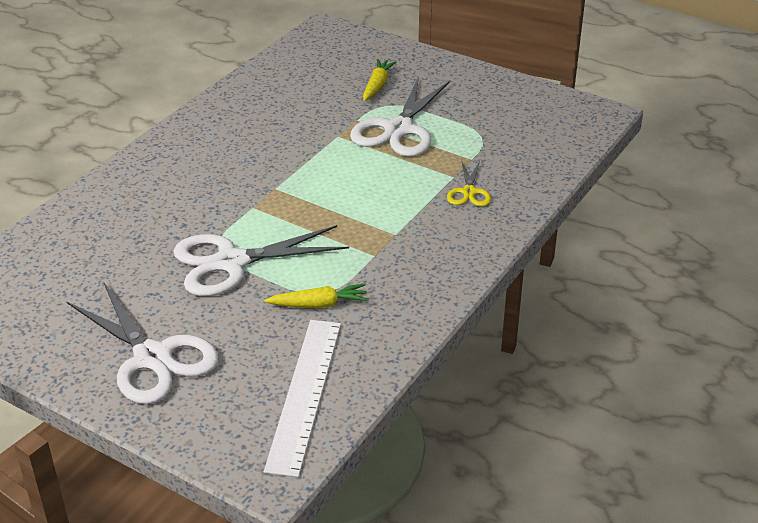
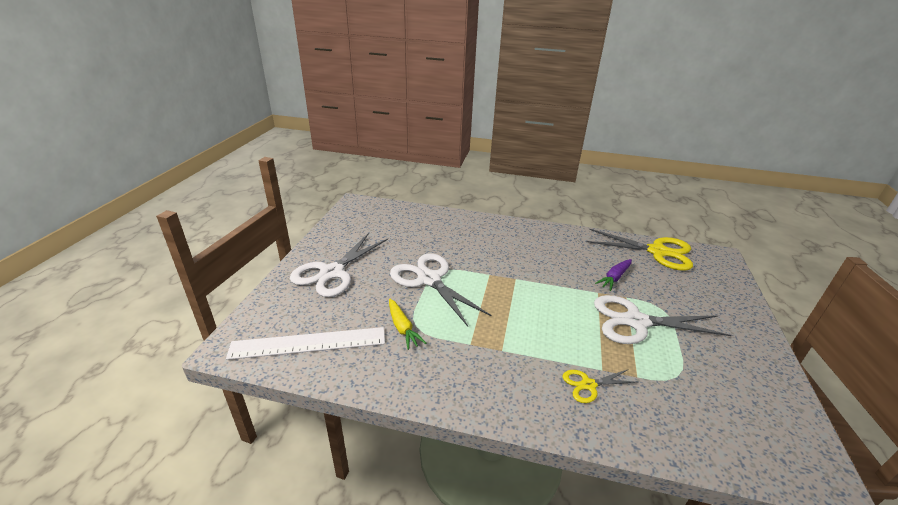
camera: 70 degrees right, 5 degrees down
(290, 65) = (657, 252): none -> yellow scissors
(319, 114) = (614, 278): none -> purple carrot
(377, 86) = (680, 297): yellow carrot -> none

